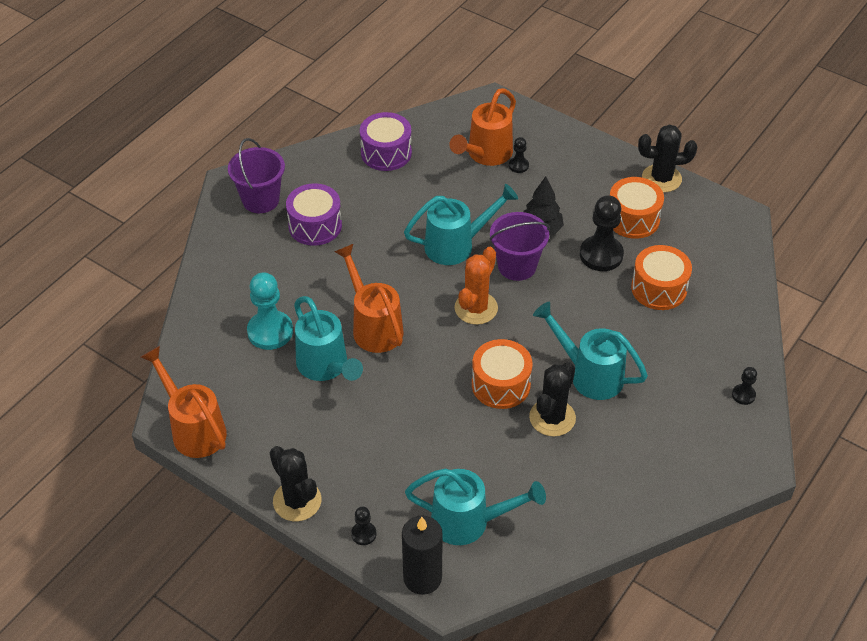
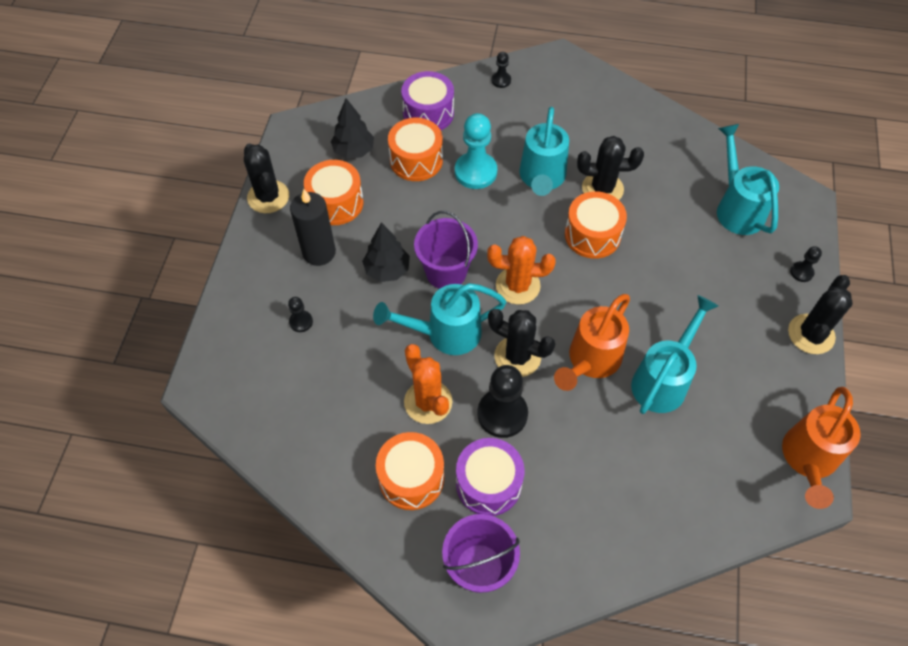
camera: 115 degrees left, 10 degrees up
(270, 331) = (655, 453): turquoise pawn -> turquoise pawn (475, 172)
(348, 187) = (411, 478): none -> orange drum
(386, 153) = (336, 463): purple drum -> purple drum (428, 113)
(402, 215) = (428, 402): none -> orange cactus
(407, 281) = (517, 356): none -> black cactus
(422, 578) = (805, 218): black candle -> black candle (319, 252)
(456, 245) = (445, 333): turquoise watering can -> turquoise watering can turned 60 degrees counterclockwise
(486, 154) = (296, 359): orange watering can -> none
(601, 255) = (396, 212): black pawn -> black pawn (502, 414)
(691, 248) = (354, 151): none -> black tree

